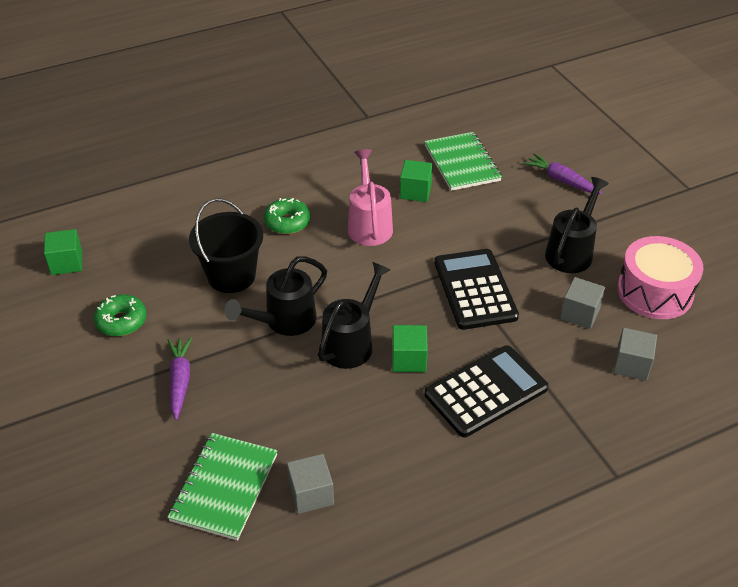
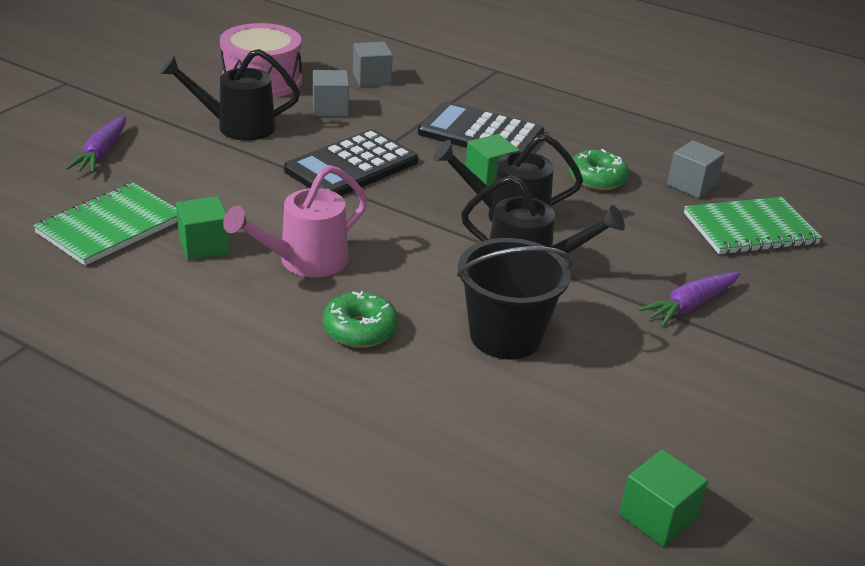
camera: 125 degrees left, 10 degrees down
(121, 321) = (678, 394): green donut -> green donut (597, 179)

